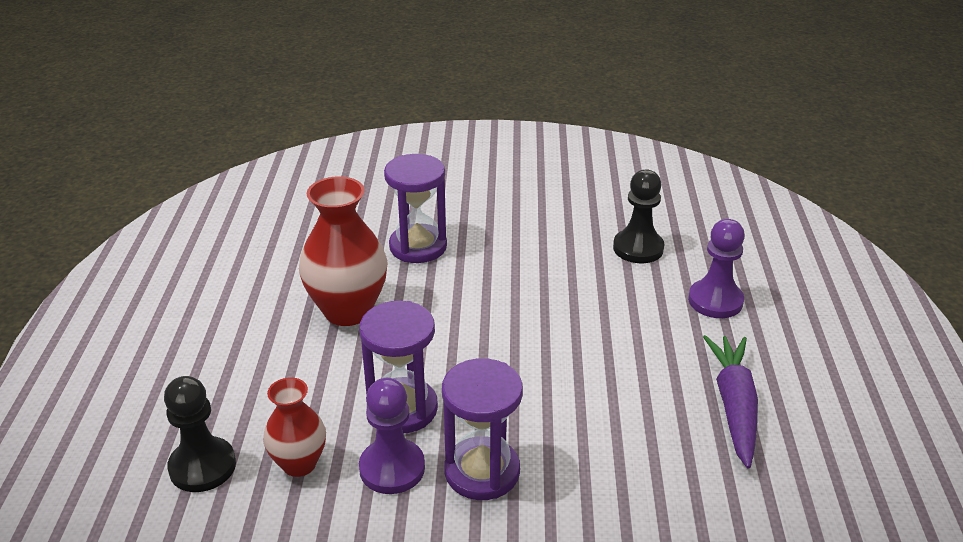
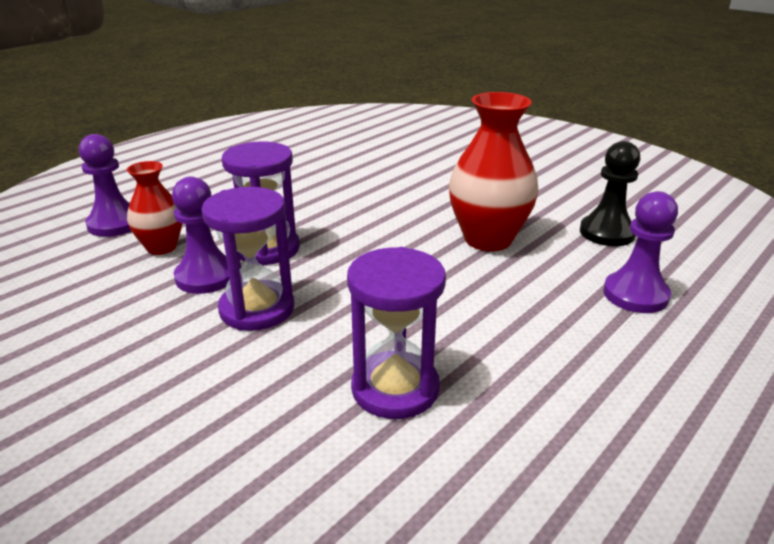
camera: 40 degrees right, 5 degrees down
(202, 466) = (115, 224): black pawn -> purple pawn
(348, 311) = (321, 187): red vase -> red vase (488, 239)
(418, 246) = (422, 172): purple hourglass -> purple hourglass (395, 388)
(734, 406) = (540, 377): purple carrot -> none

